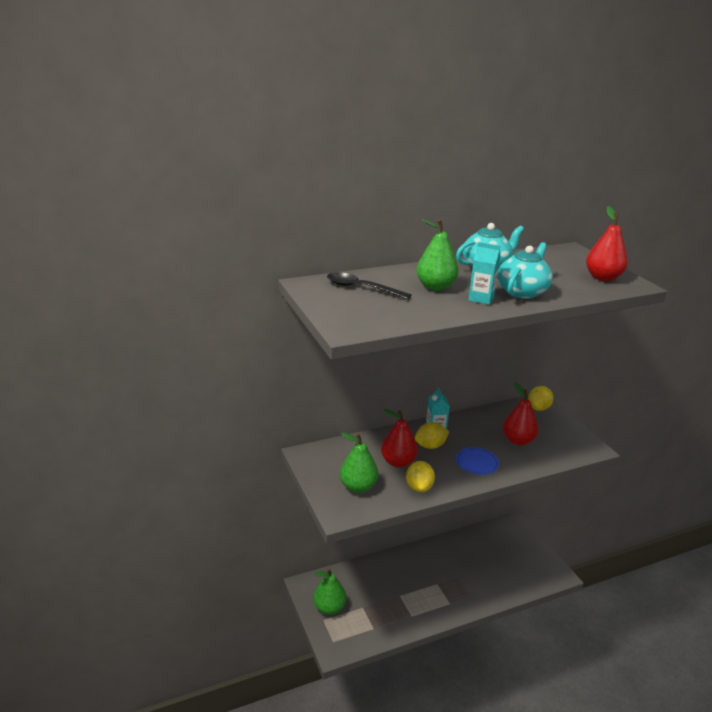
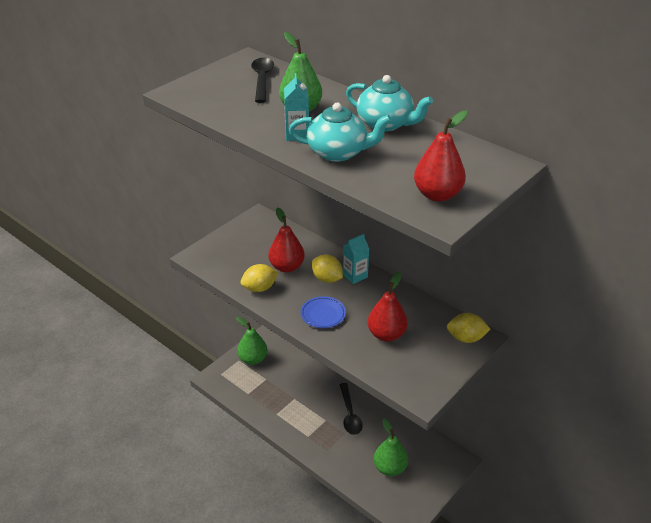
camera: 65 degrees right, 10 degrees up
(358, 487) = (236, 255): green pear -> green pear (390, 468)
(438, 565) = (349, 414): none -> black spoon

